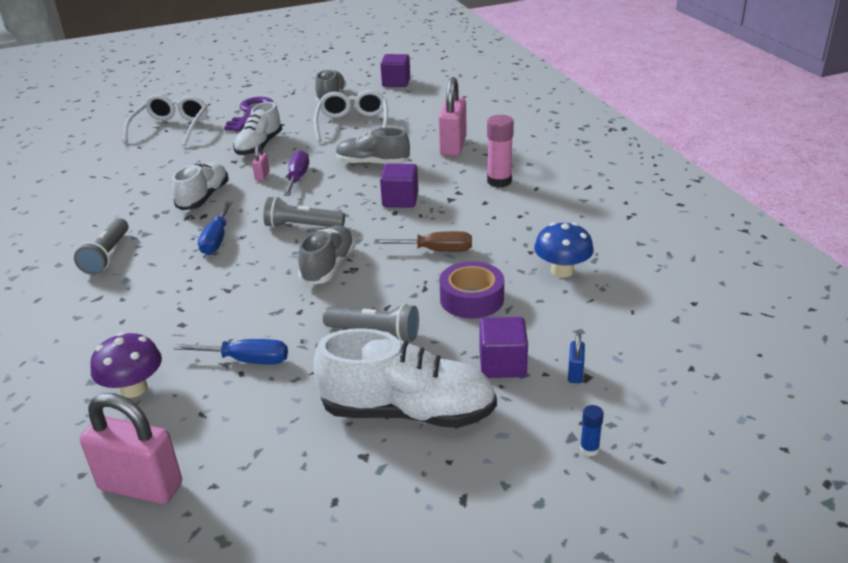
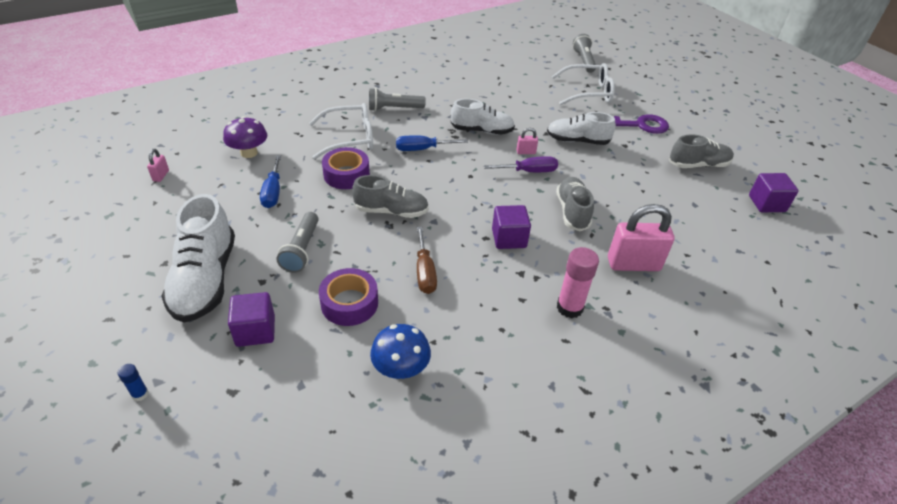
camera: 75 degrees right, 10 degrees up
(141, 486) = (161, 176): pink padlock -> pink padlock, size x0.45
(239, 298) = (346, 175): none -> purple tape
(302, 226) = (449, 187): grey flashlight -> grey flashlight (584, 61)
(353, 124) = (648, 187): white glasses -> white glasses (350, 138)
(575, 373) = (238, 383): blue padlock -> none

